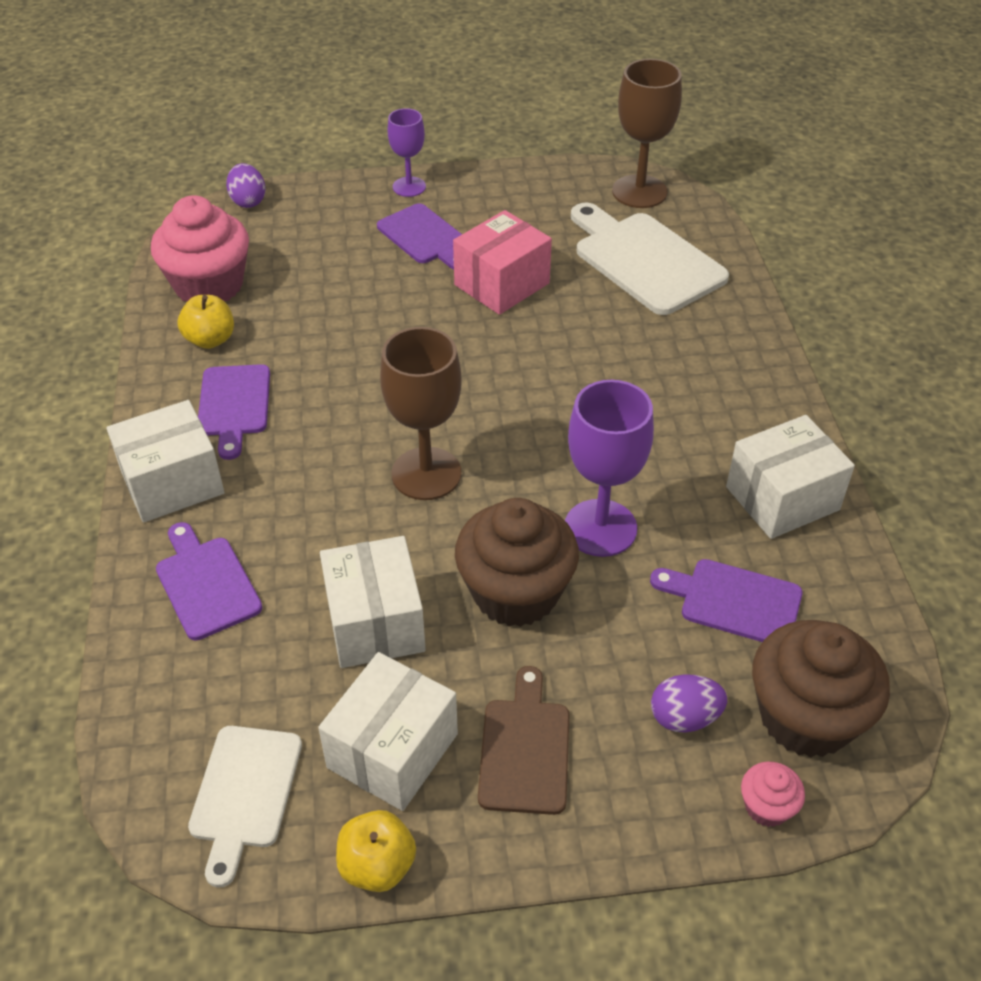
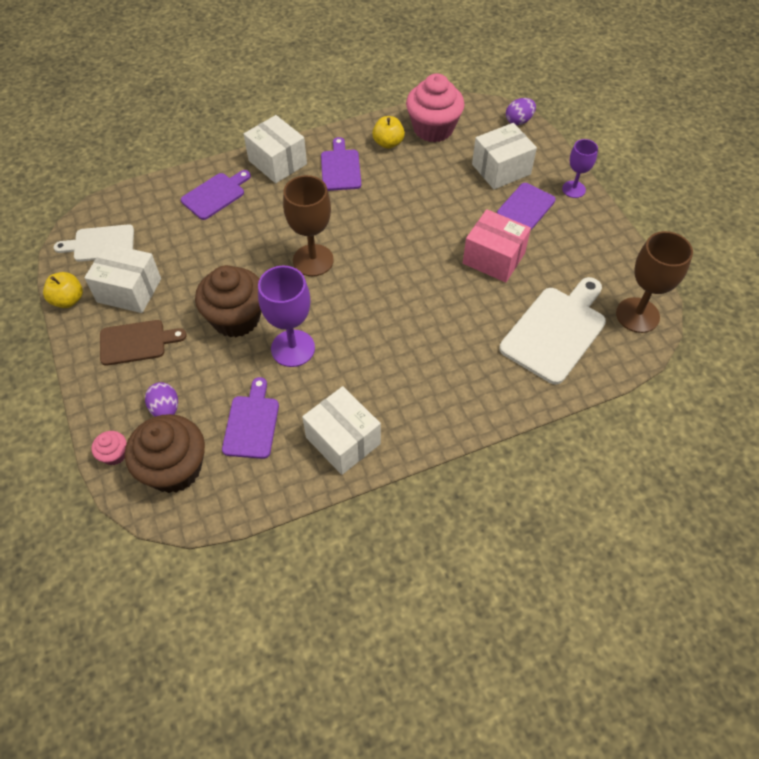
camera: 75 degrees right, 10 degrees up
(234, 405) = (340, 168): purple cutting board -> purple cutting board turned 105 degrees clockwise
(375, 623) = (204, 265): white box -> white box (501, 169)

